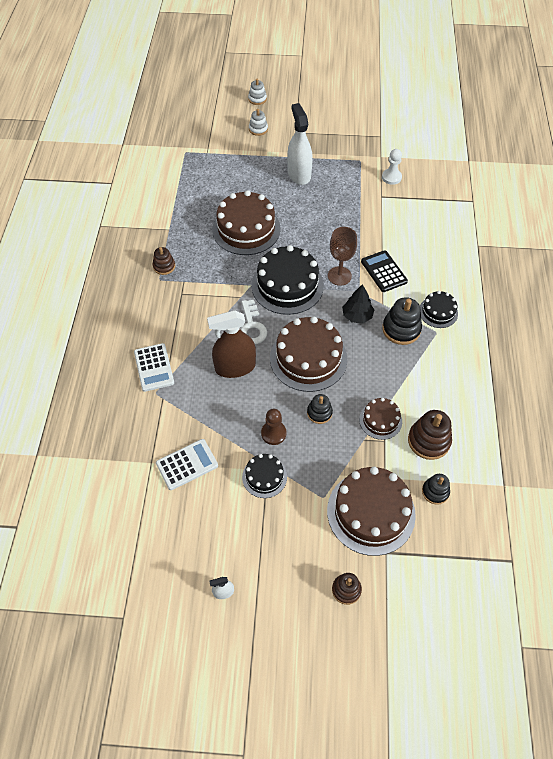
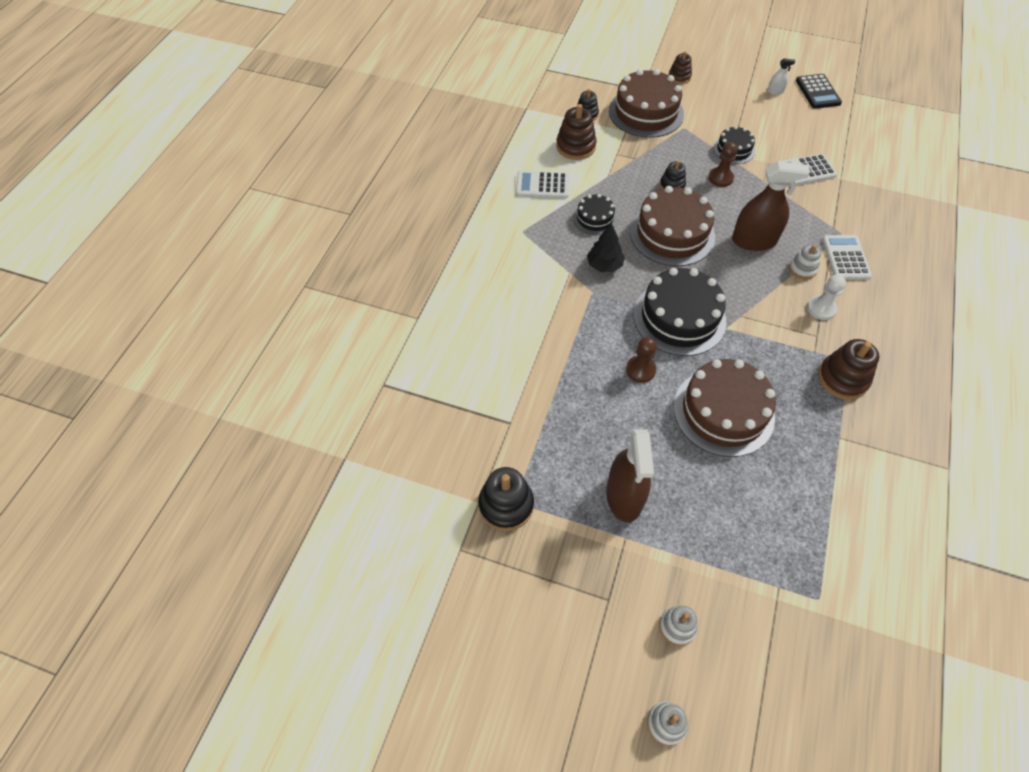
camera: 165 degrees left, 0 degrees up
(164, 266) = (842, 378): brown stacking toy -> brown stacking toy, size x1.63
(192, 348) = (802, 269): none -> white stacking toy
(252, 326) = (730, 278): white key -> none
(299, 174) = (624, 496): white spray bottle -> brown spray bottle
(307, 243) = (640, 370): none -> brown pawn
(339, 276) = (610, 316): brown goblet -> none
(380, 420) = (614, 169): brown cake -> none
(383, 271) = (553, 310): black calculator -> black calculator (817, 92)
(391, 177) = (480, 454): white pawn -> white pawn (821, 308)
(401, 329) = (560, 241): black stacking toy -> black stacking toy (506, 505)
(438, 312) = (510, 250): black cake -> black cake (595, 218)
(440, 384) = (542, 185): none -> white calculator

